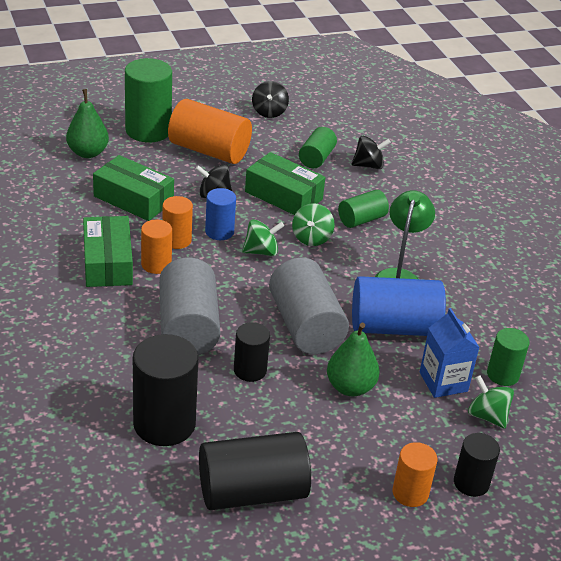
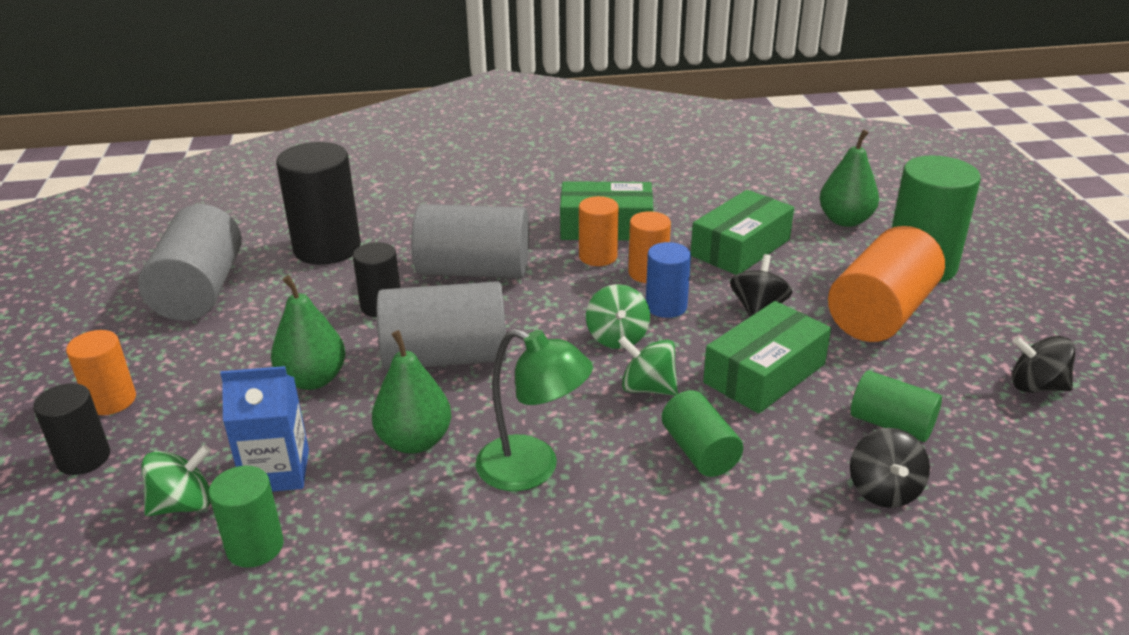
camera: 105 degrees right, 5 degrees down
(252, 492) = (200, 291): black cylinder -> grey cylinder
(394, 327) = (415, 441): blue cylinder -> green pear

